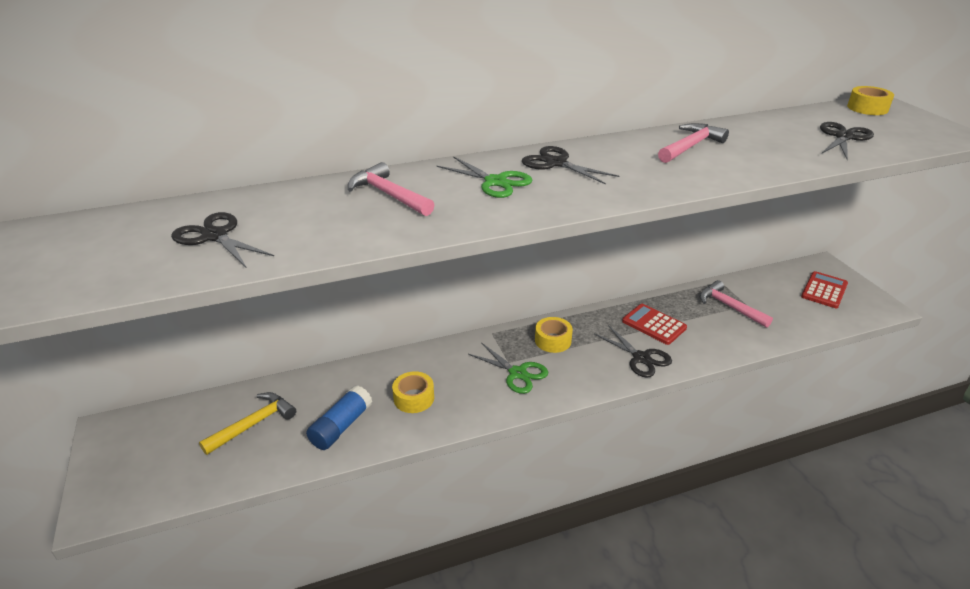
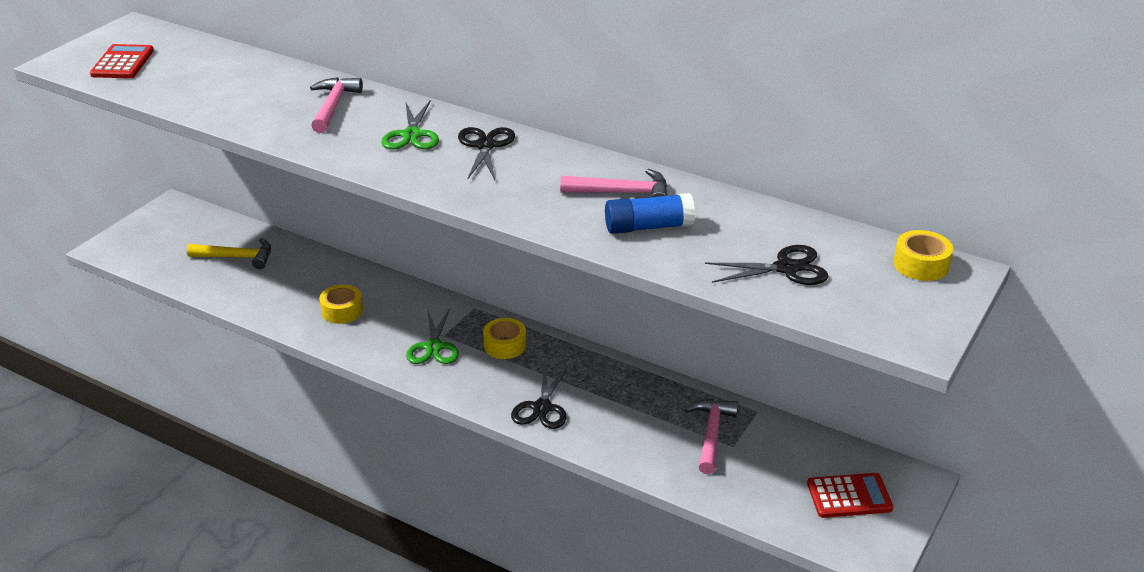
camera: 50 degrees right, 0 degrees up
(215, 236) = (201, 80): black scissors -> none
(341, 426) = (274, 295): blue glue stick -> blue glue stick (648, 227)
(654, 325) = (609, 395): red calculator -> red calculator (122, 63)

